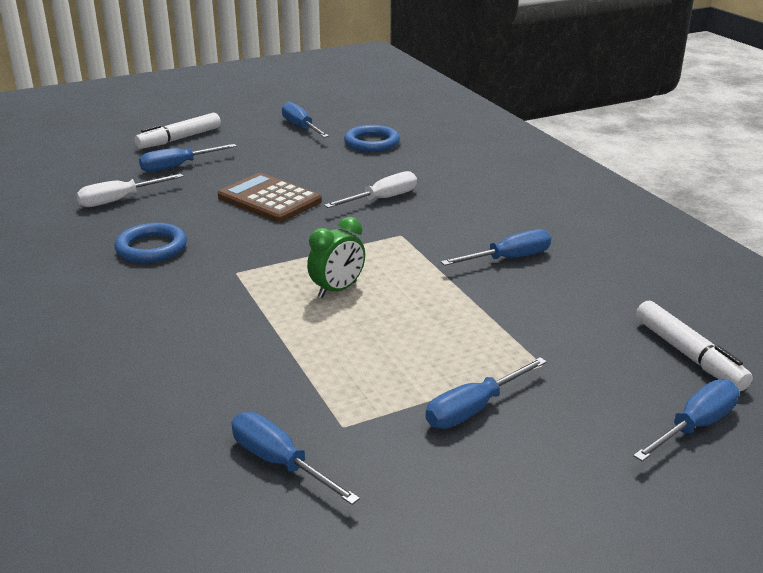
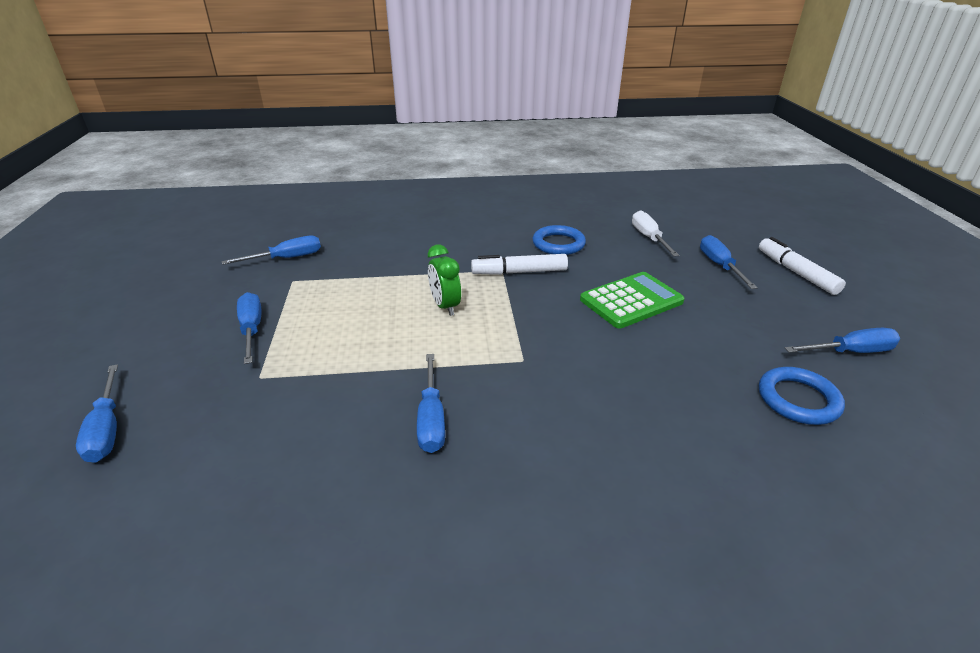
camera: 110 degrees right, 5 degrees up
(269, 199) = (631, 301): brown calculator -> green calculator
(382, 199) = (612, 367): white screwdriver -> none
(688, 354) = (171, 478): white marker -> white marker (520, 272)

